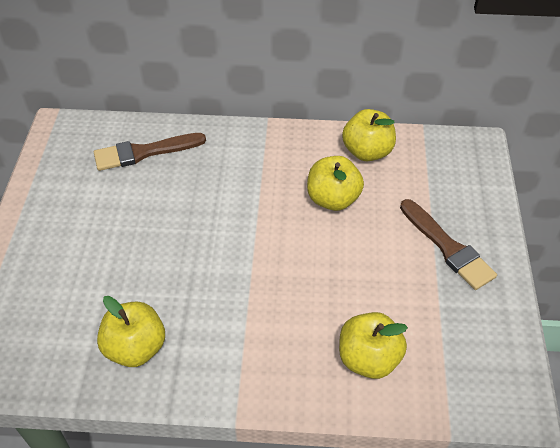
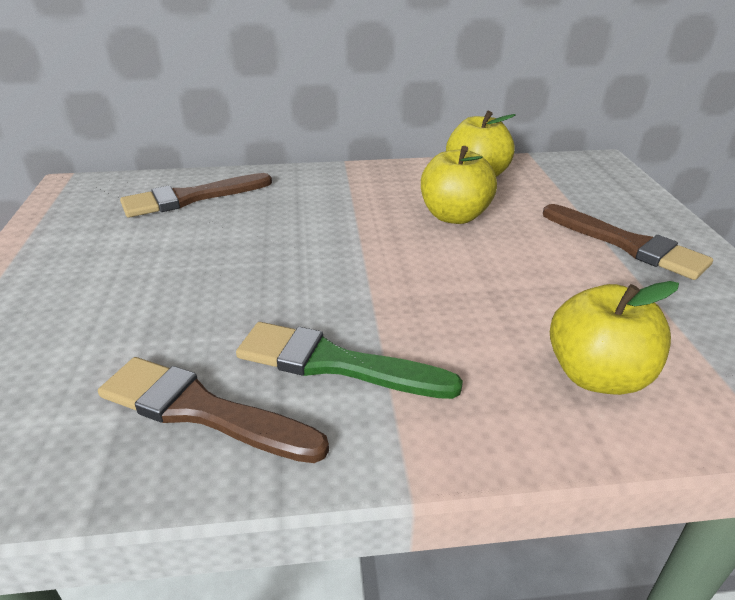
camera: 10 degrees left, 15 degrees down
(135, 348) = (201, 410): yellow apple -> brown brush
(215, 325) = (335, 363): none -> green brush

